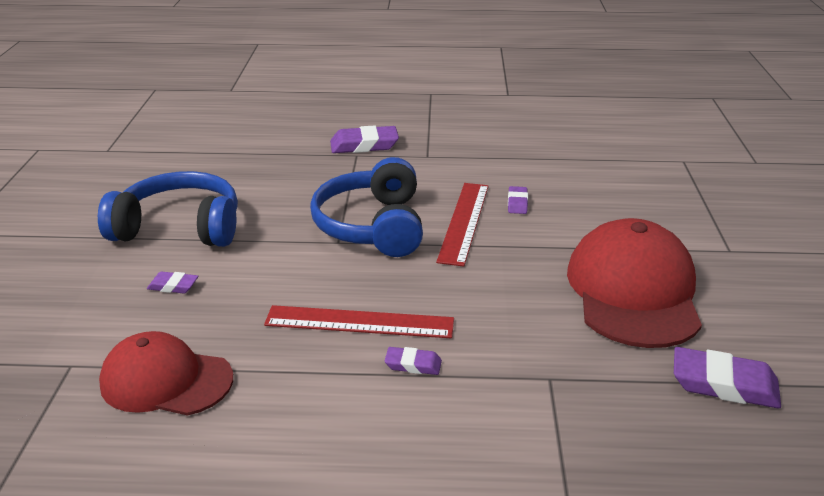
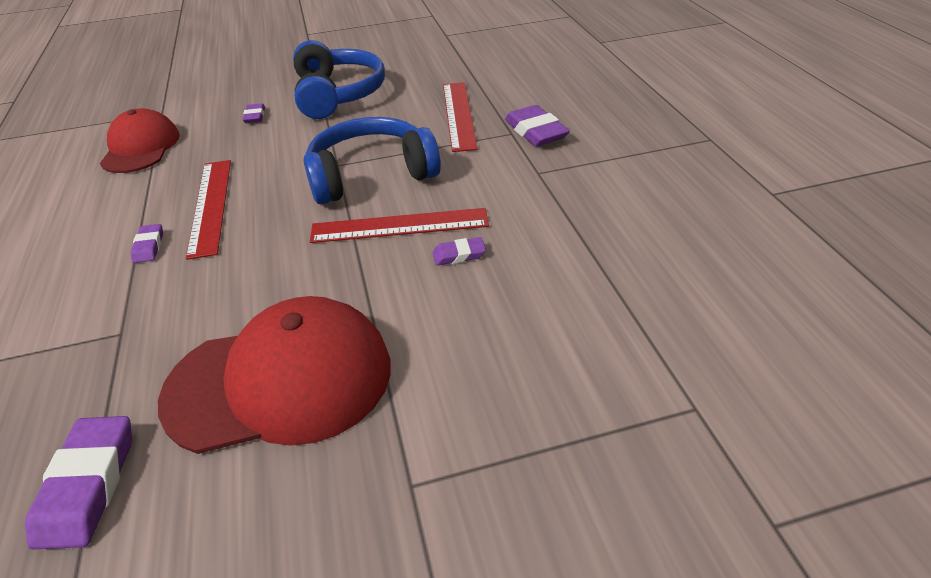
camera: 75 degrees right, 10 degrees up
(301, 171) = (459, 115): none -> red ruler

